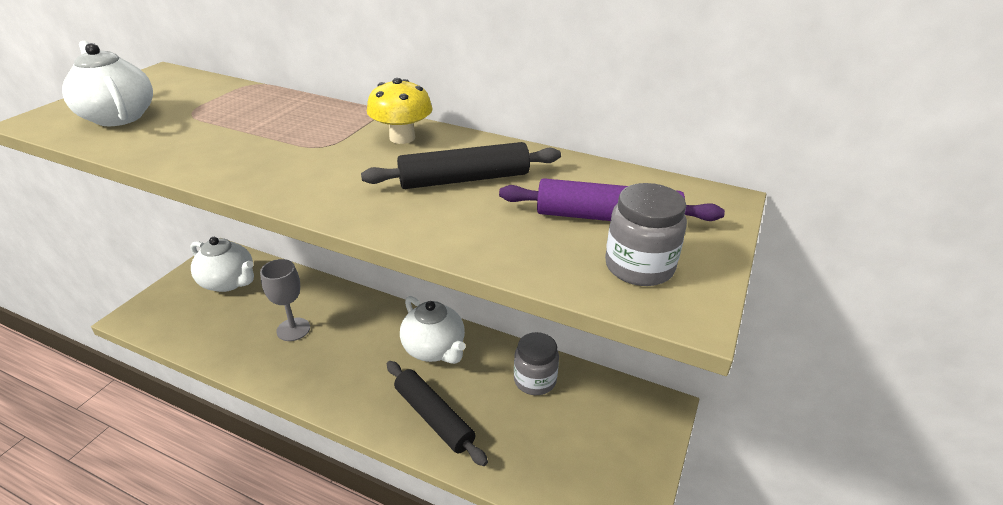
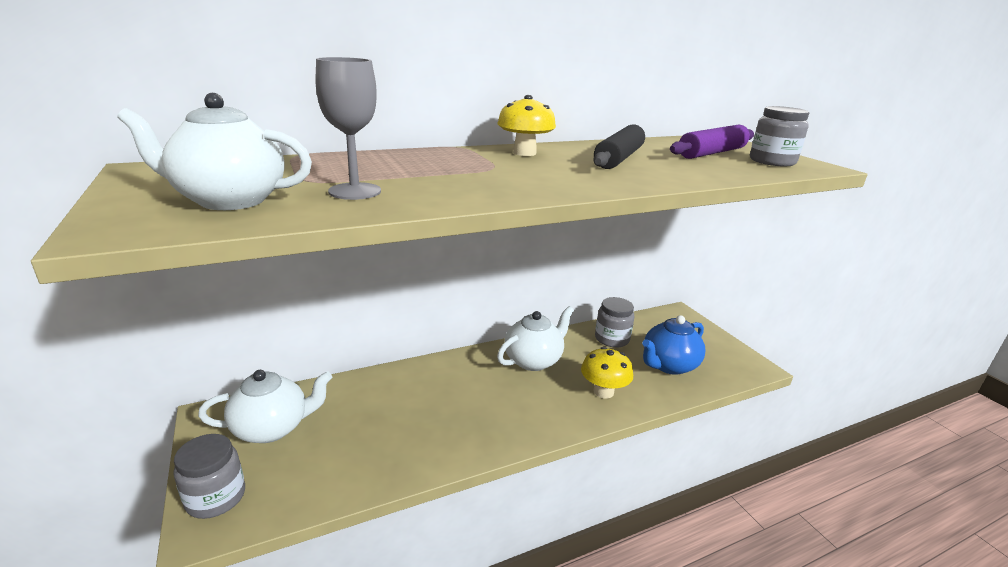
camera: 50 degrees left, 10 degrees down
(155, 305) = (216, 498): none -> grey jar
(293, 329) = (412, 416): grey goblet -> grey goblet (355, 191)
(434, 349) = (534, 360): white teapot -> white teapot turned 45 degrees counterclockwise
(434, 417) = (603, 391): black rolling pin -> yellow mushroom
(536, 445) = (668, 365): none -> blue teapot

